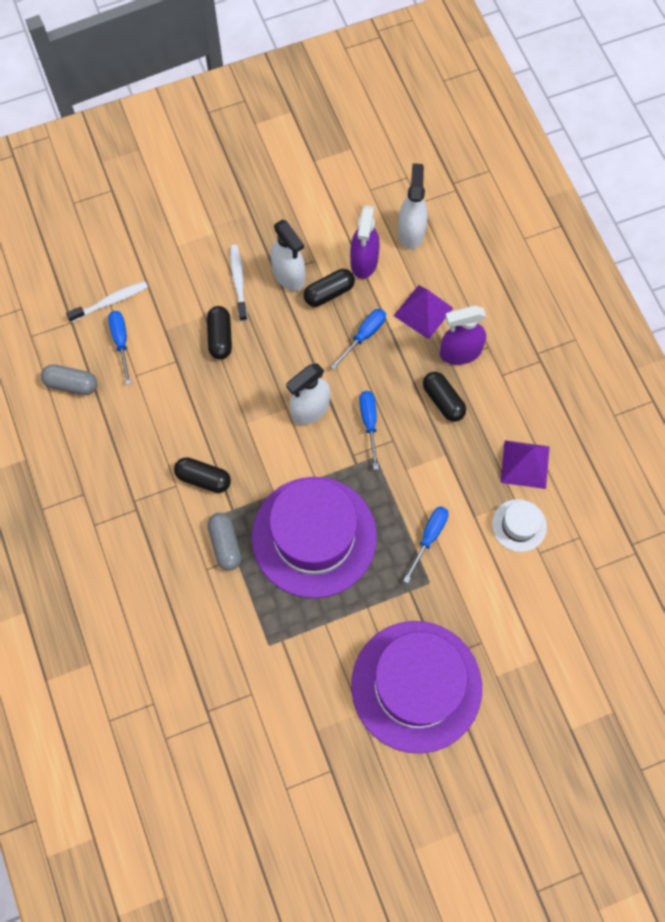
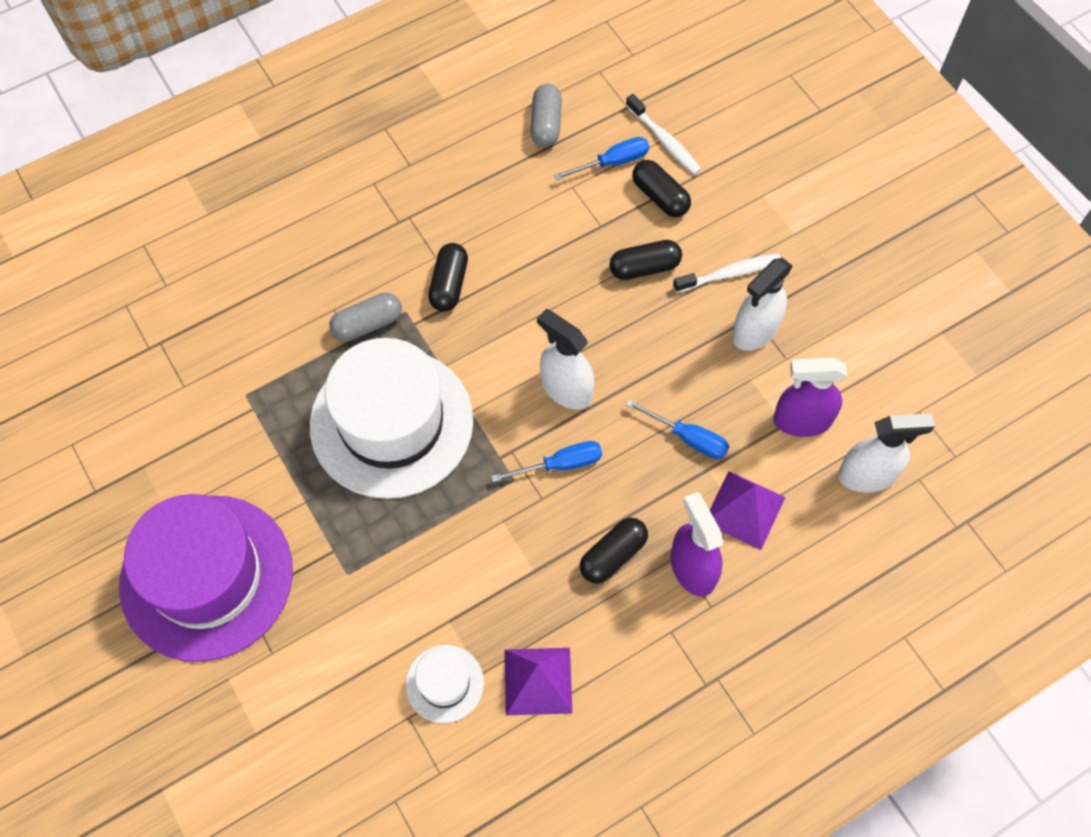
camera: 80 degrees right, 5 degrees down
(314, 536) = (391, 422): purple hat -> white hat
(329, 293) = (741, 384): black capsule -> black capsule (660, 197)
(429, 537) = (410, 564): blue screwdriver -> none

